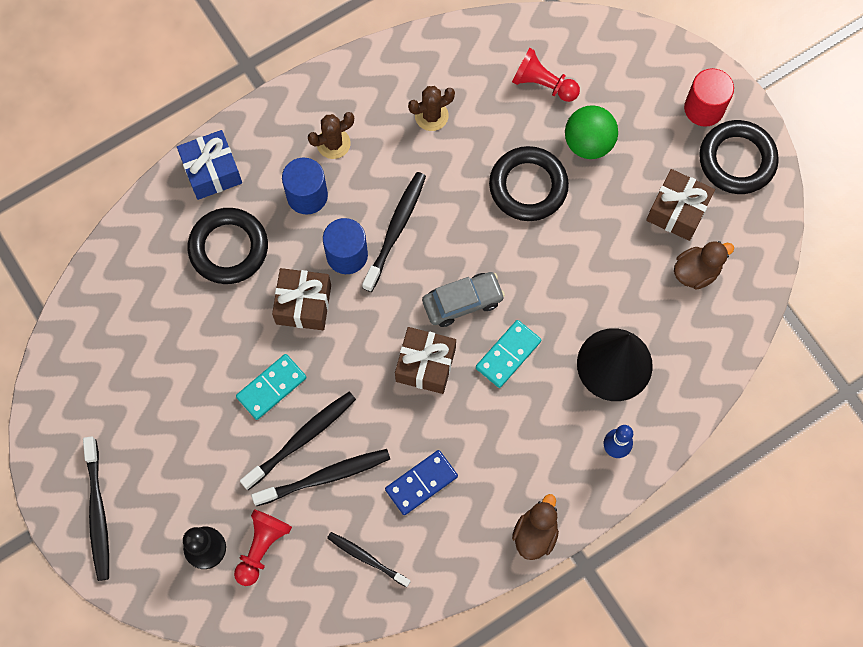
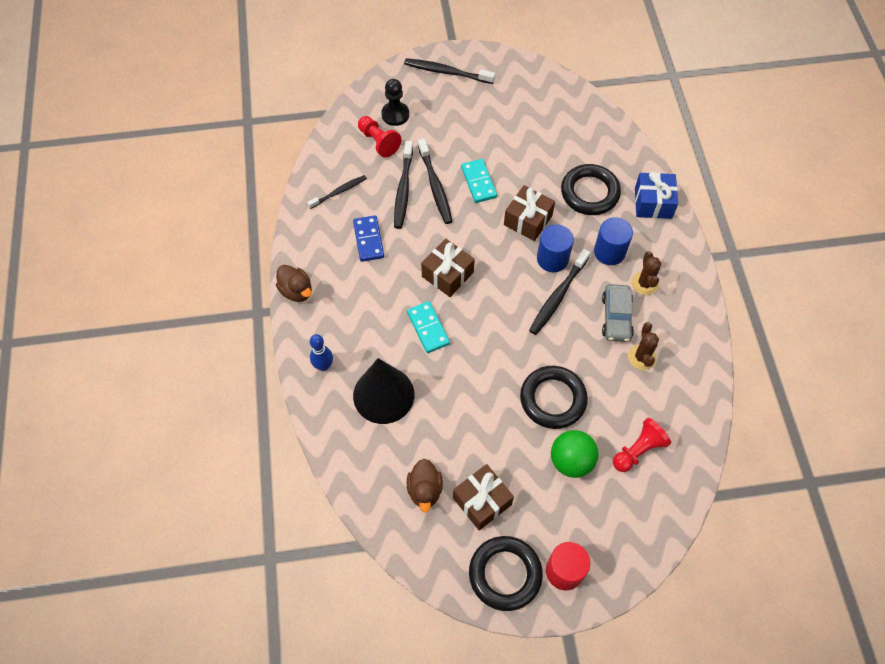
camera: 115 degrees right, 10 degrees down
(396, 229) = (558, 296): black toothbrush -> black toothbrush turned 75 degrees clockwise
(462, 302) = (482, 316): grey car -> grey car (616, 317)

